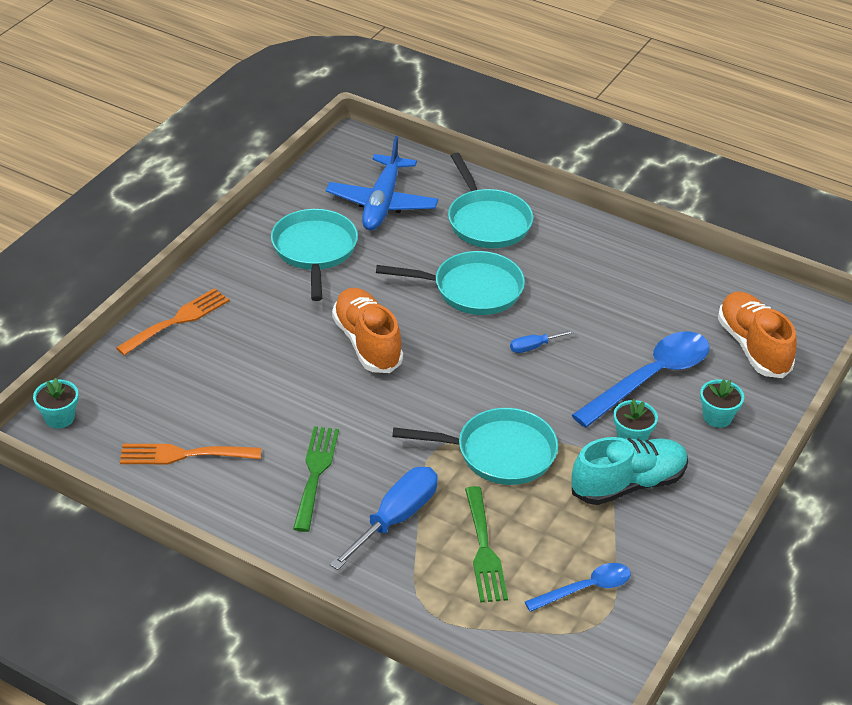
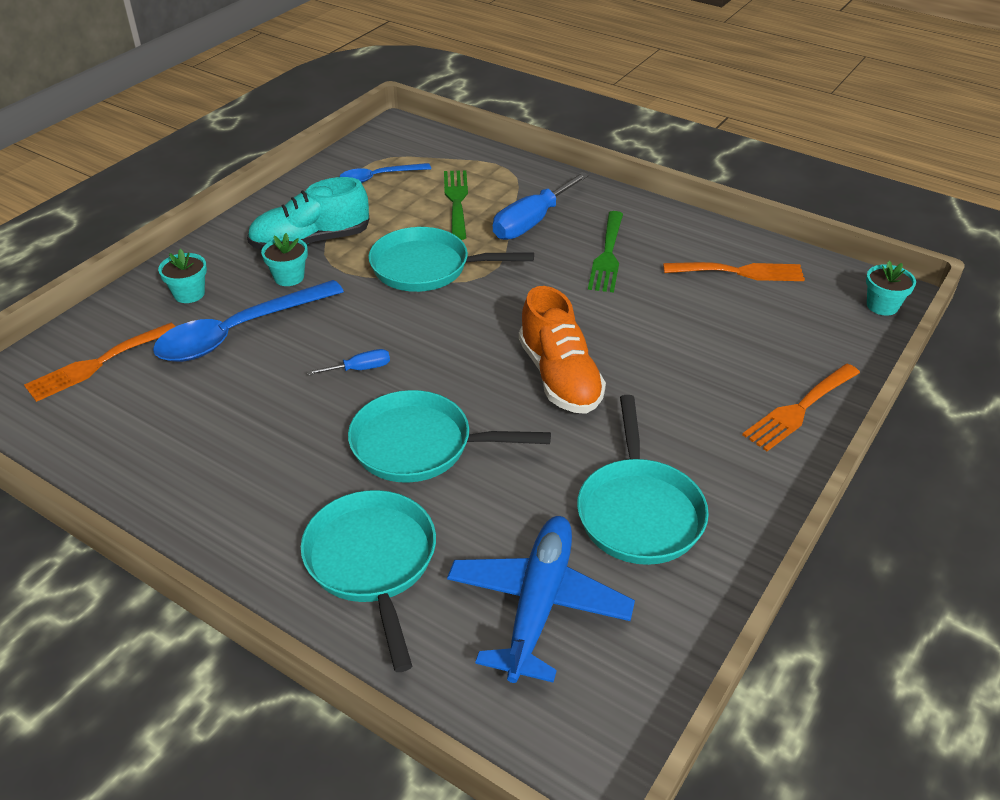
camera: 175 degrees left, 0 degrees up
(753, 347) = (97, 364): orange shoe -> orange fork

